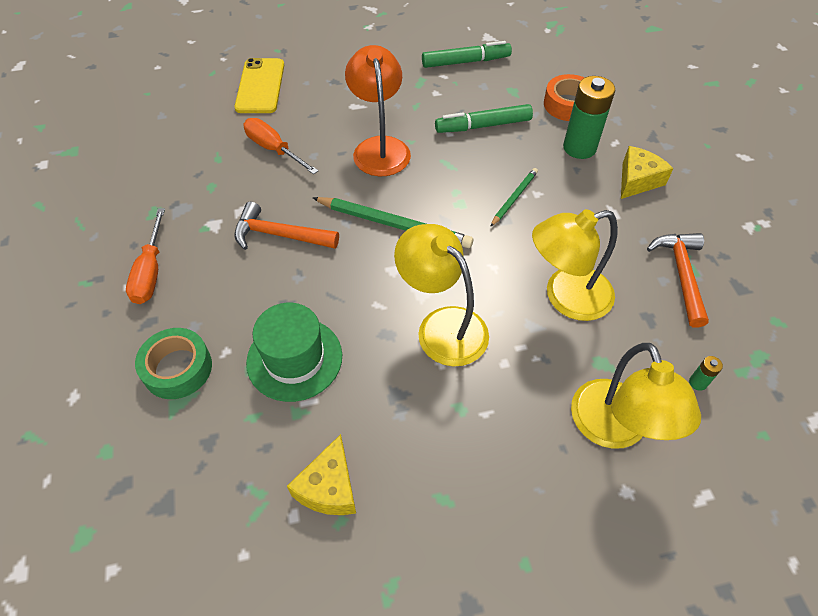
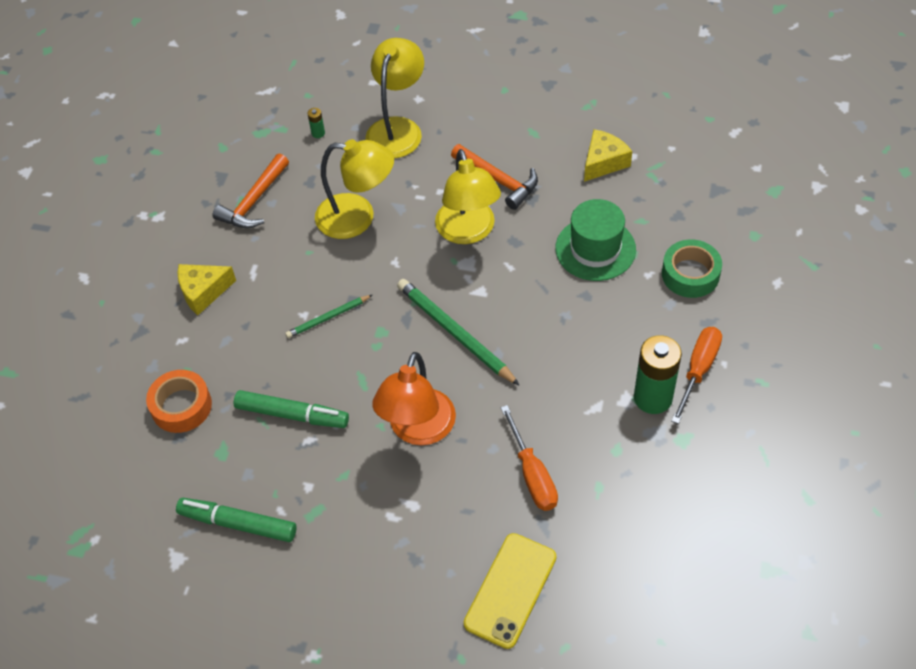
camera: 150 degrees left, 0 degrees up
(280, 235) = (566, 363): orange hammer -> orange hammer (498, 180)
(579, 148) = (221, 347): green battery -> green battery (653, 398)

